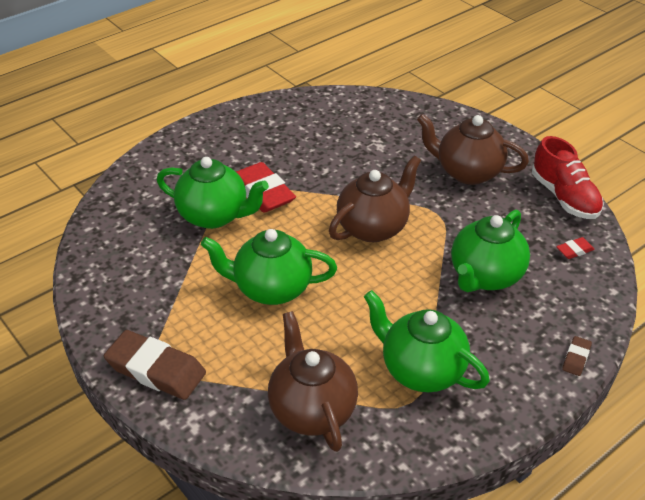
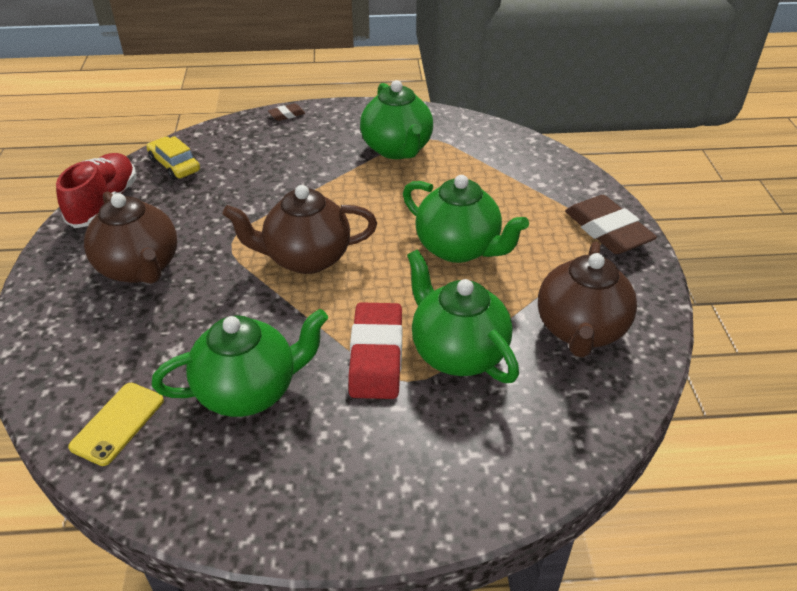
camera: 145 degrees left, 0 degrees up
(312, 409) = (498, 160): brown teapot -> brown teapot (580, 330)
(361, 110) = (117, 423): none -> yellow phone
(485, 276) = (269, 179): green teapot -> green teapot (249, 391)
(574, 250) = (174, 165): red eraser -> yellow car

